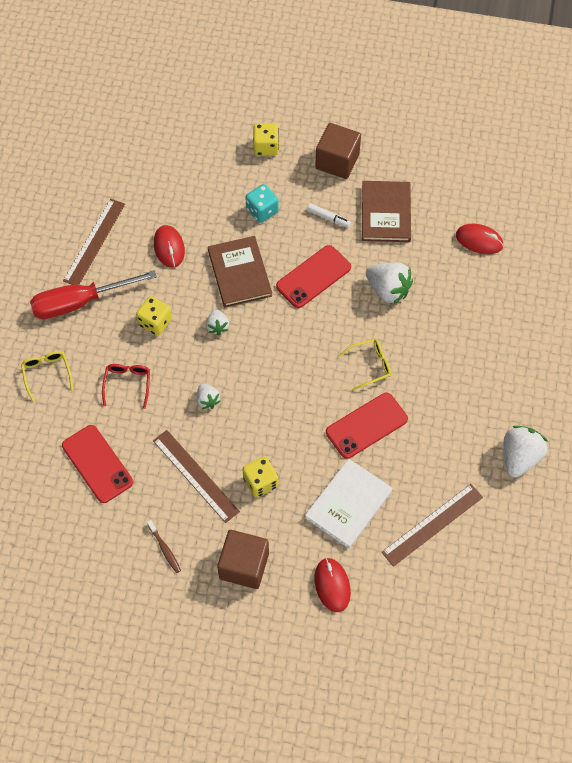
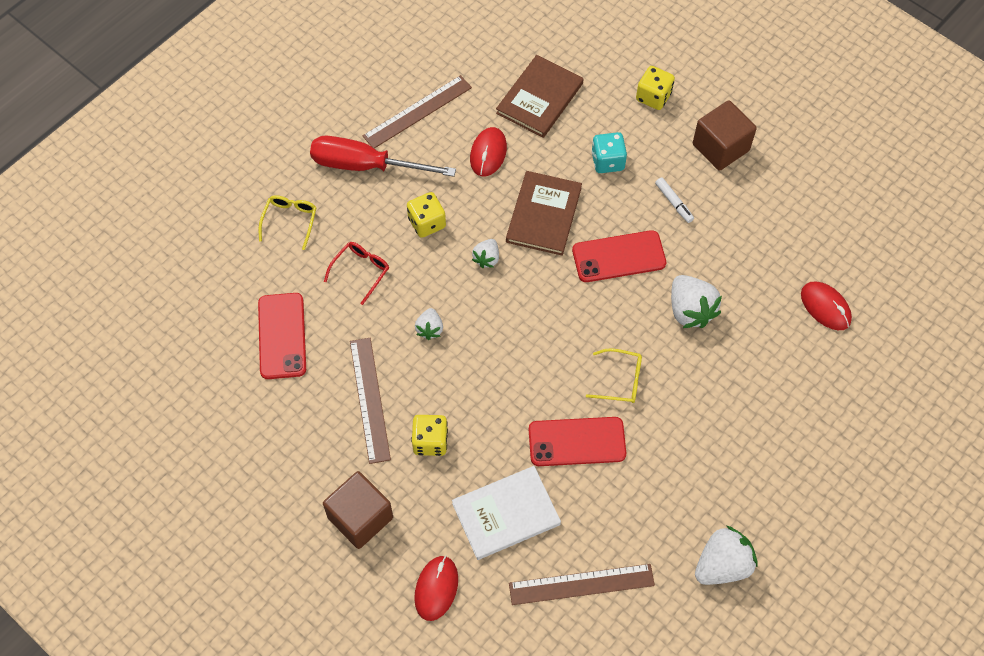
camera: 30 degrees right, 0 degrees up
(165, 549) = (293, 457): brown toothbrush -> none
(386, 213) = (739, 227): brown book -> brown book (539, 98)

